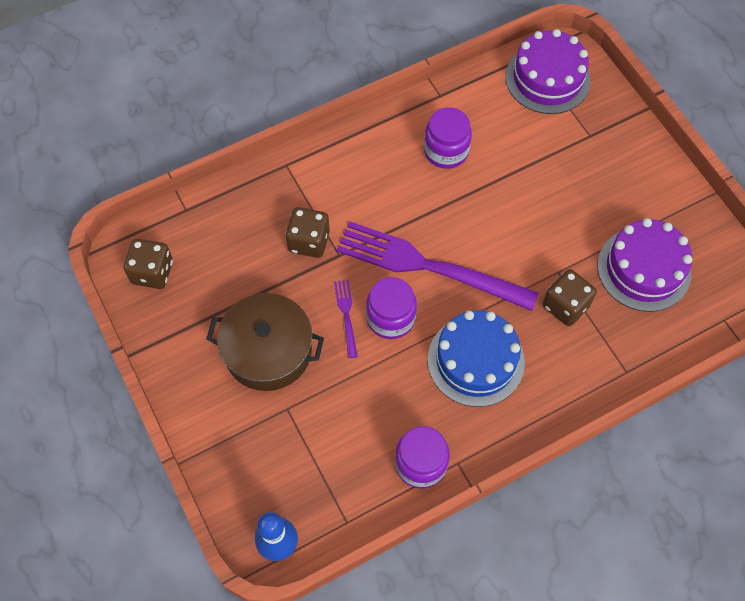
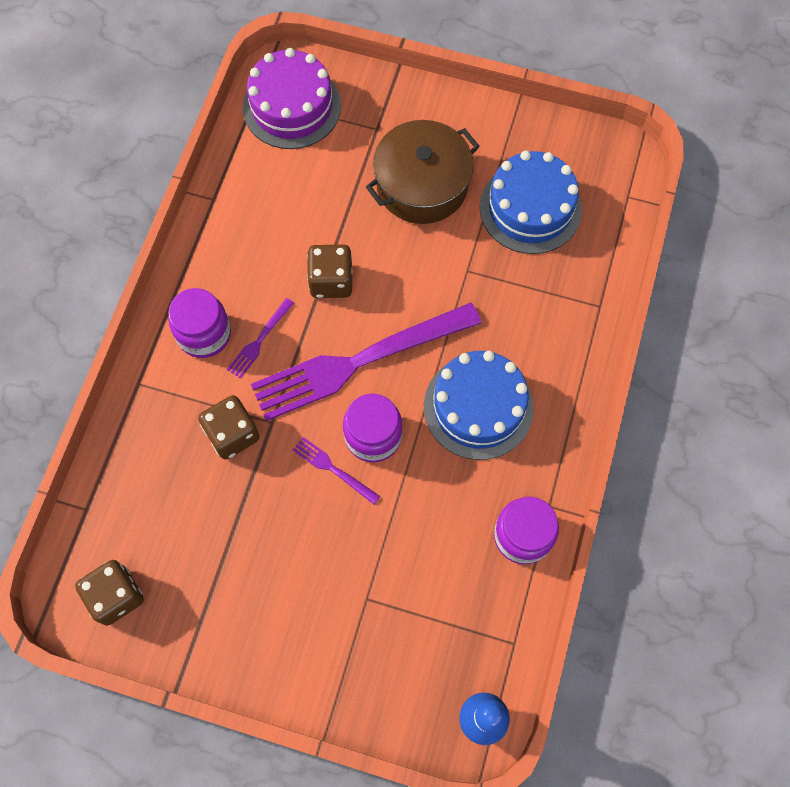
camera: 45 degrees left, 5 degrees up
(268, 351) = (298, 565): brown pot -> brown pot (422, 185)
(380, 201) = (259, 341): none -> purple fork
(446, 151) = (270, 246): purple jar -> purple jar (204, 334)
(565, 306) = (501, 294): brown dice -> brown dice (331, 281)
(644, 269) = (530, 208): purple cake -> blue cake

